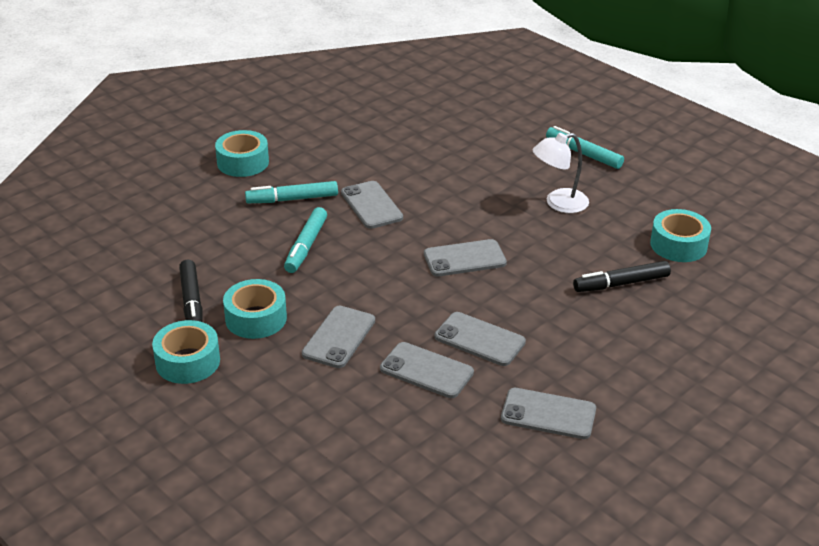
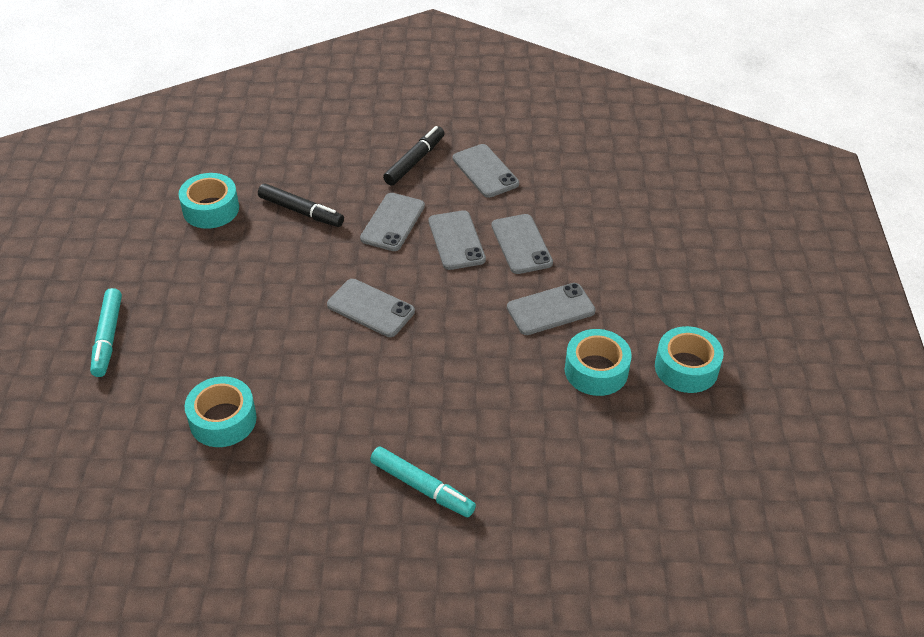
camera: 135 degrees left, 10 degrees up
(192, 302) = (634, 425): black marker -> black marker (415, 161)
(243, 162) = (408, 590): turquoise tape -> turquoise tape (223, 420)
(306, 246) = (476, 416): turquoise marker -> none
(371, 205) = (363, 421): grey phone -> grey phone (393, 222)
(558, 203) = (220, 304): white lamp -> none

